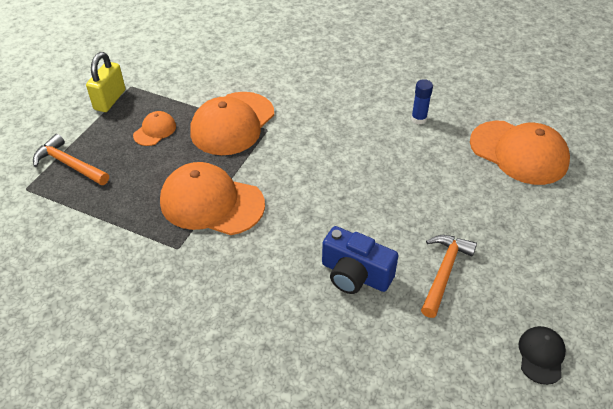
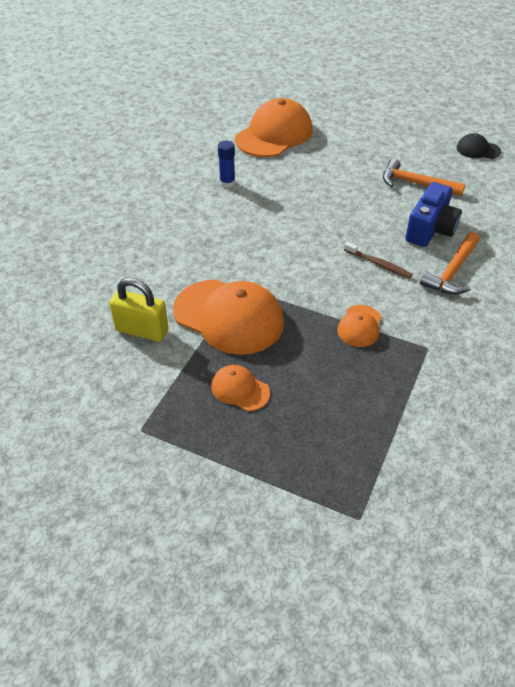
camera: 90 degrees left, 0 degrees up
(69, 164) = (308, 475): orange hammer -> orange hammer (452, 271)
(110, 100) = (170, 451): yellow padlock -> yellow padlock (142, 331)
(211, 203) = (360, 326): orange cap -> orange cap, size x0.48
(296, 224) = (378, 264): none -> brown toothbrush

